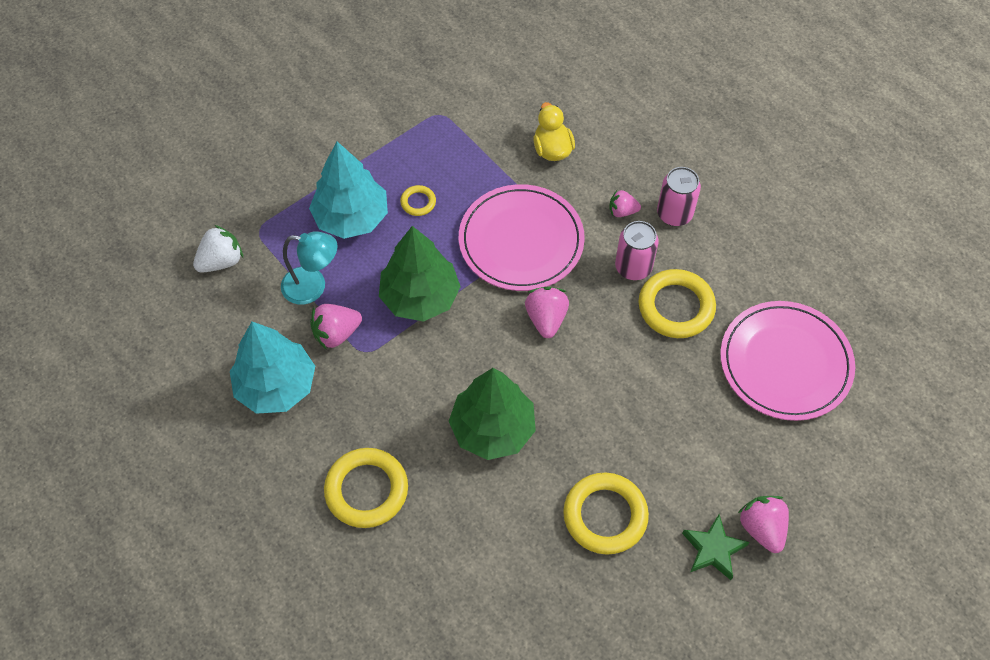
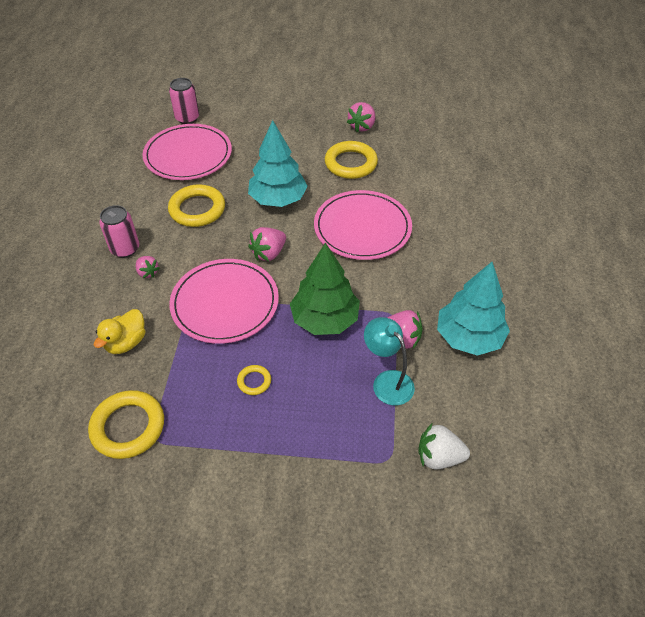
camera: 135 degrees left, 10 degrees down
(351, 218) = (311, 409): turquoise tree -> turquoise tree (278, 199)
(366, 490) = (460, 249): yellow ring -> yellow ring (128, 427)
(492, 429) = (362, 228): green tree -> pink plate
(633, 267) = (188, 241): pink can -> pink can (187, 118)
(713, 549) = (320, 126): green star -> none
(762, 528) = (290, 119): pink strawberry -> pink strawberry (362, 126)

